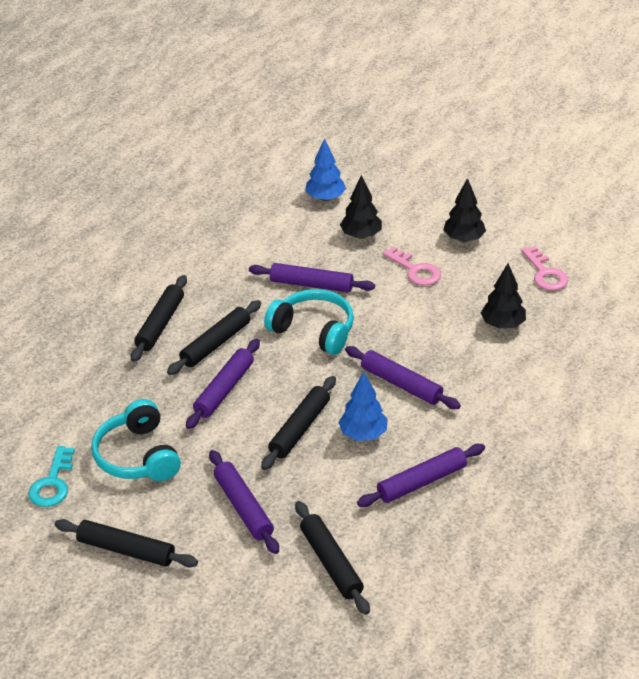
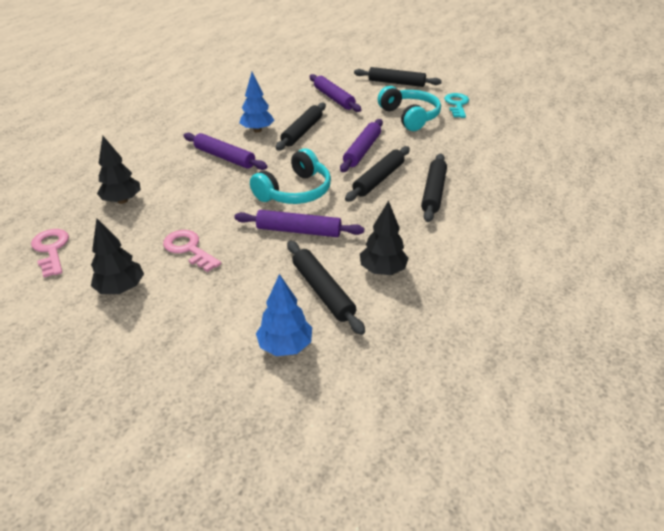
camera: 175 degrees right, 0 degrees up
(313, 330) = (295, 191): turquoise headphones -> turquoise headphones turned 75 degrees counterclockwise
(331, 563) = (280, 81): black rolling pin -> black rolling pin (322, 291)
(361, 235) = (242, 289): black tree -> black tree (382, 270)
(421, 482) = (222, 110): purple rolling pin -> none

